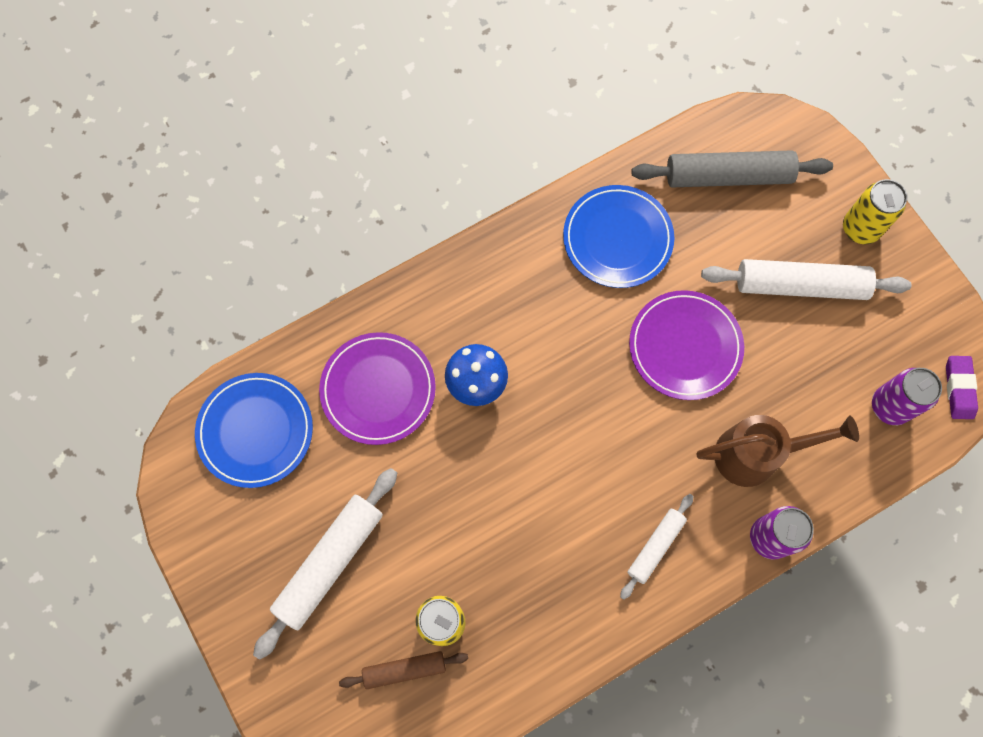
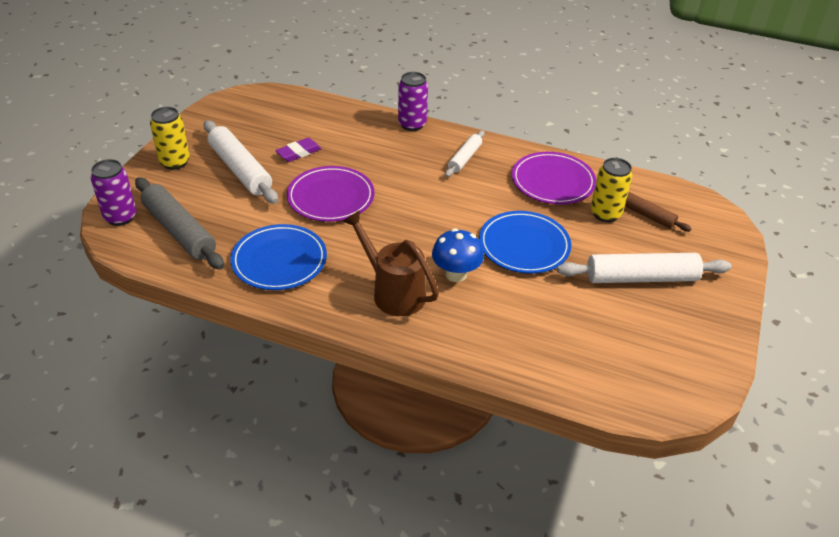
camera: 130 degrees left, 30 degrees down
(255, 431) = (619, 368): blue plate -> blue plate (524, 245)
(378, 389) = (515, 320): purple plate -> purple plate (553, 181)
(655, 547) = (465, 158): white rolling pin -> white rolling pin turned 60 degrees counterclockwise
(756, 454) = (370, 145): brown watering can -> brown watering can (393, 292)
(890, 406) = (290, 113): purple can -> purple can (120, 217)
(959, 388) = (255, 96): purple eraser -> purple eraser (299, 153)

